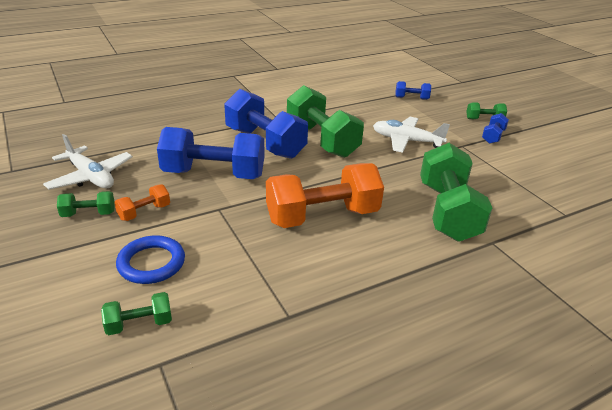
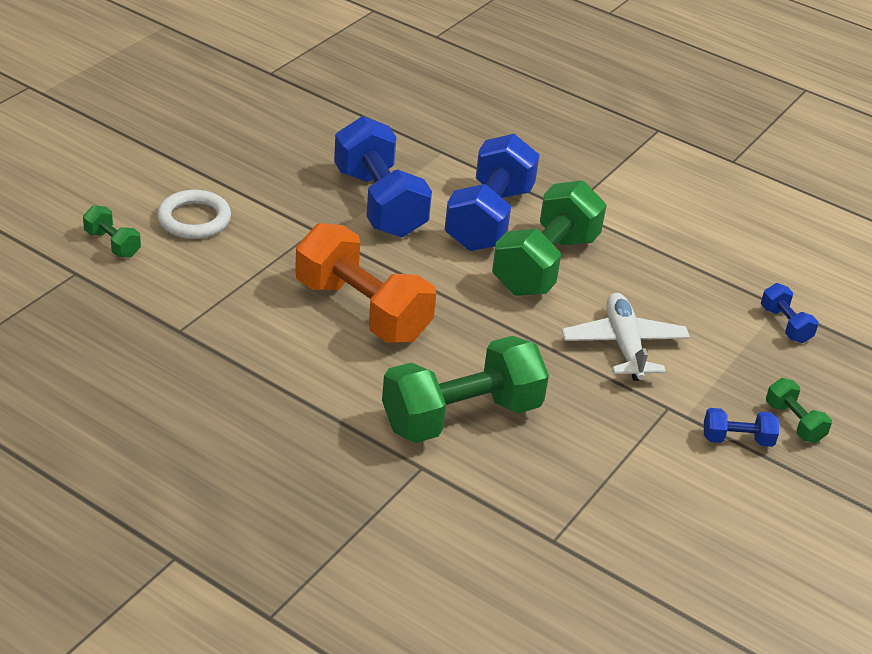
camera: 60 degrees right, 5 degrees up
(88, 214) = (238, 151): green dumbbell -> none
(90, 177) = (301, 124): white plane -> none
(144, 212) = (268, 183): orange dumbbell -> none
(151, 263) = (194, 219): blue ring -> white ring

